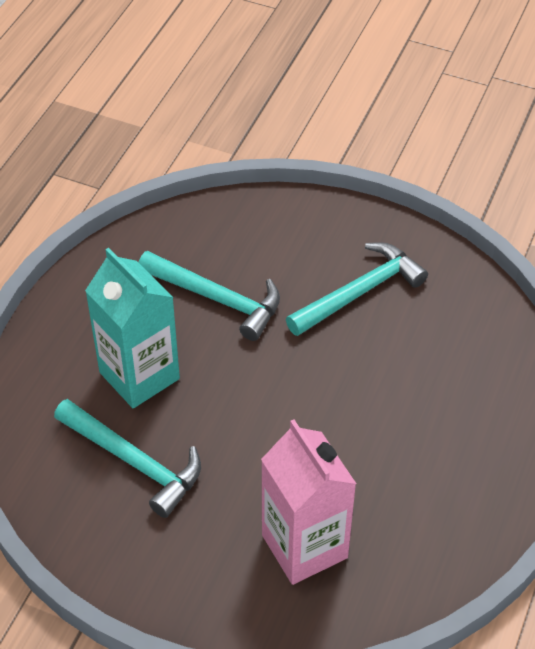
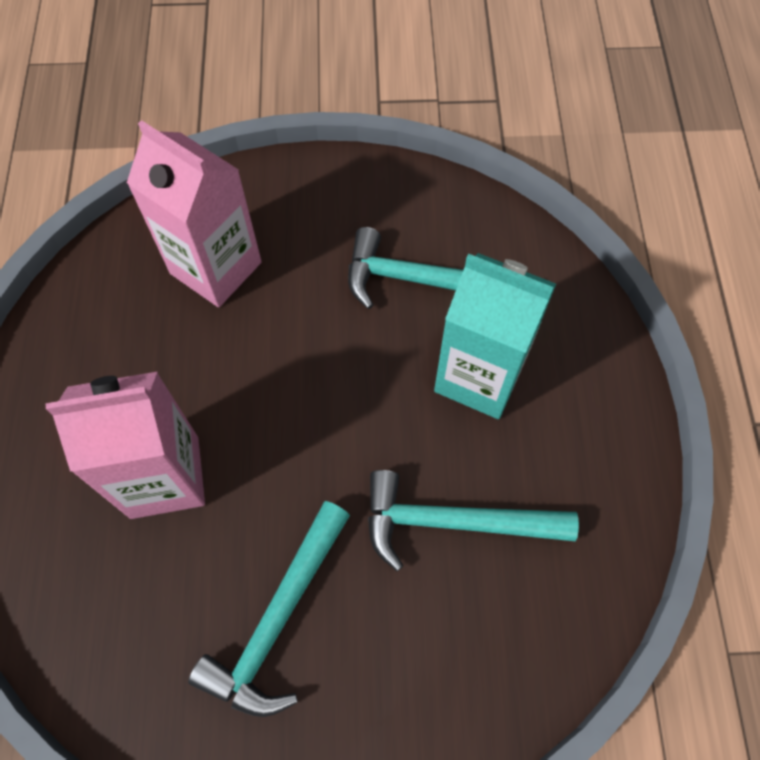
camera: 155 degrees right, 15 degrees up
(406, 399) = (165, 477): none -> pink carton

